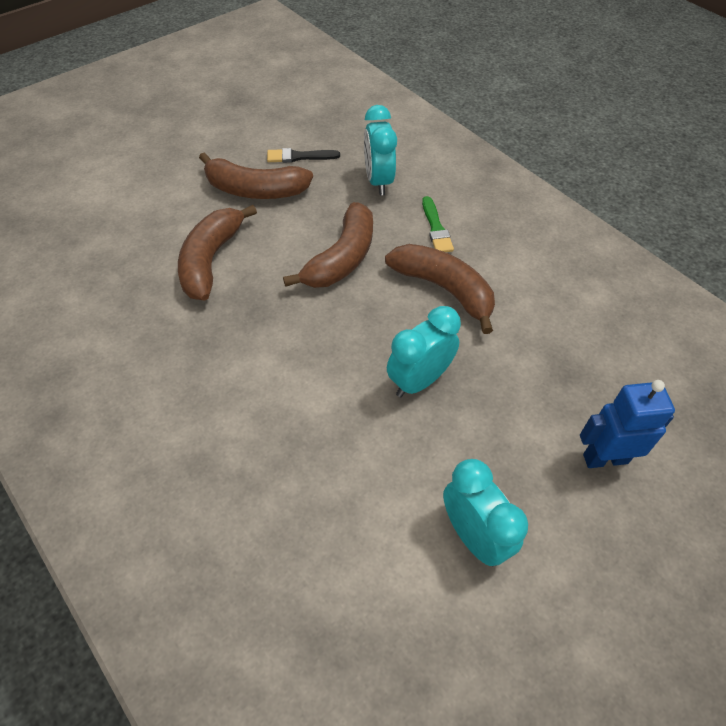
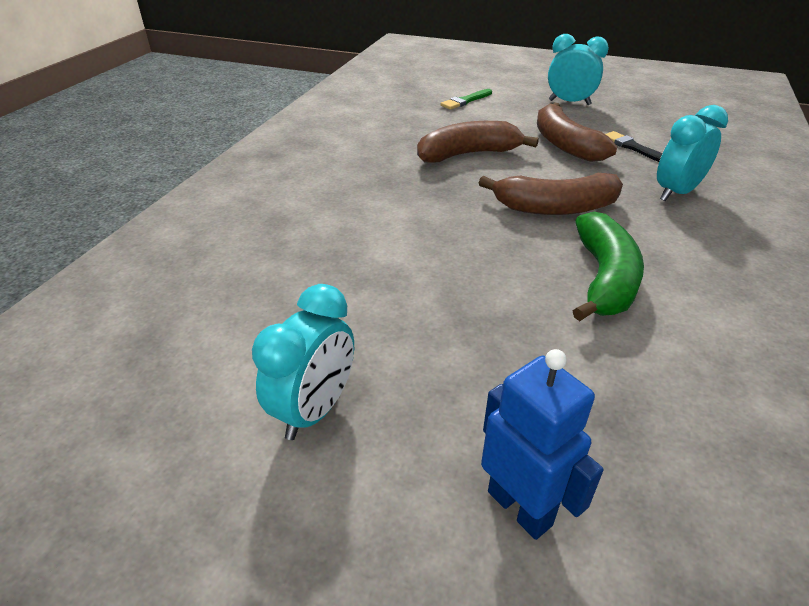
camera: 60 degrees right, 15 degrees down
(419, 380) = (470, 302): turquoise clock -> turquoise clock (569, 102)
(436, 228) = (675, 245): green brush -> green brush (465, 101)
(444, 289) = (604, 278): brown banana -> green banana

